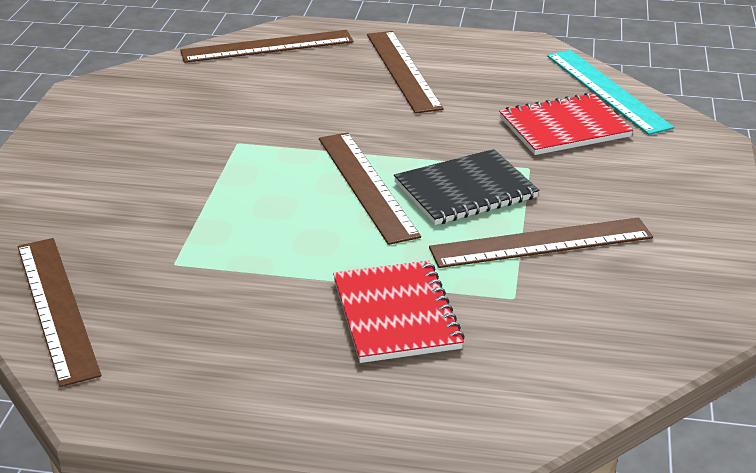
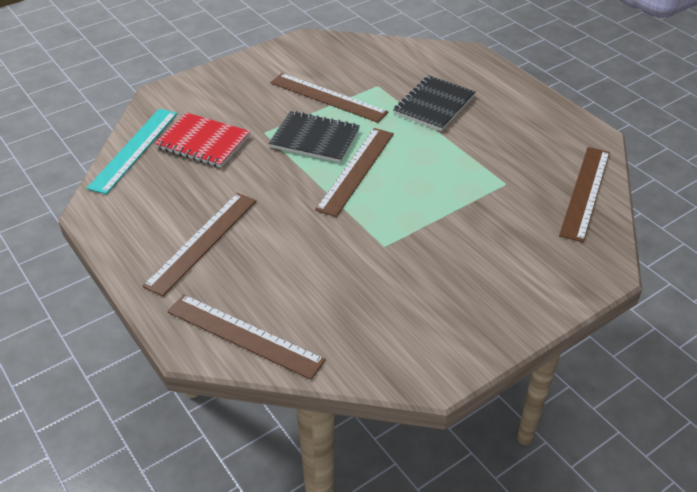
camera: 135 degrees left, 10 degrees up
(395, 314) = (434, 105): red notebook -> black notebook

